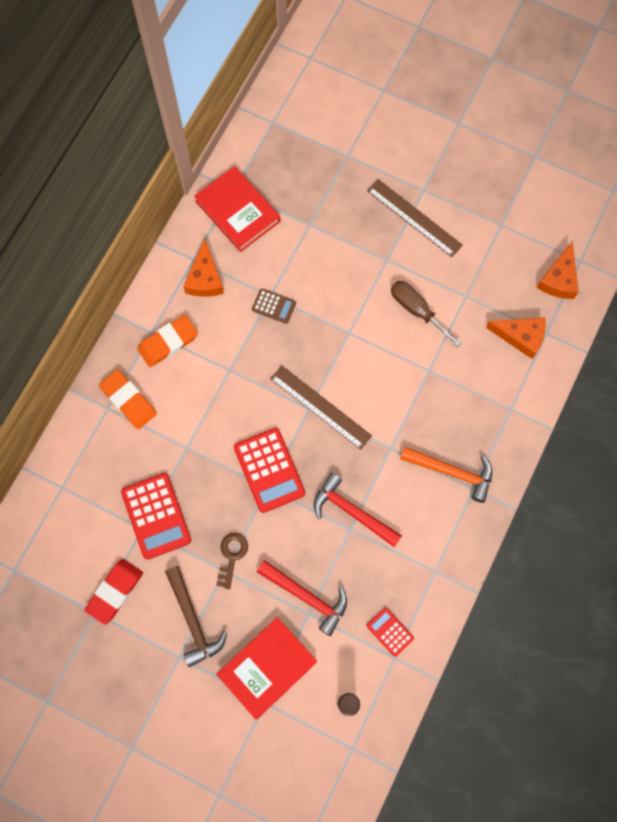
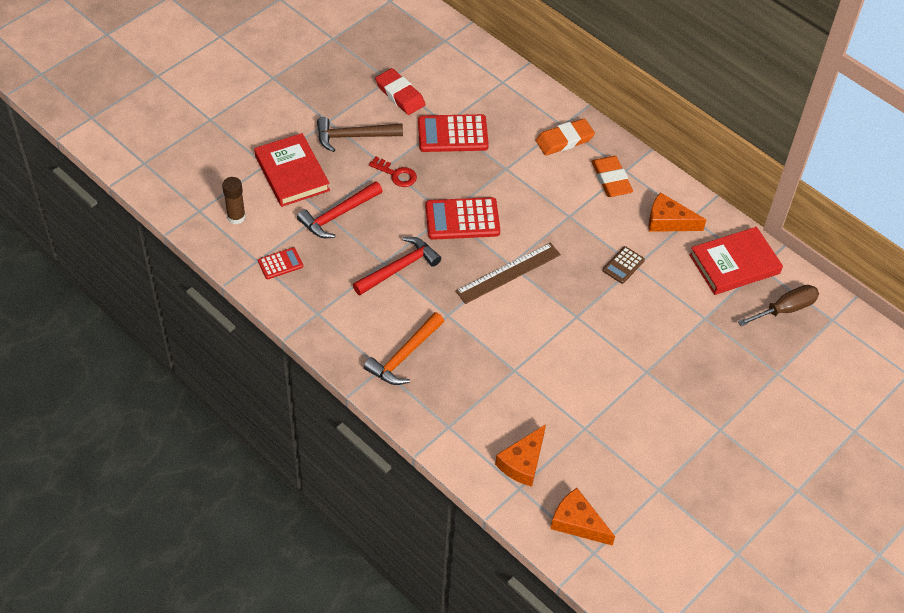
camera: 105 degrees right, 20 degrees down
(231, 556) = (396, 174): brown key -> red key
(414, 217) = (688, 410): brown ruler -> none
(416, 310) = (582, 380): brown screwdriver -> brown screwdriver (785, 309)

